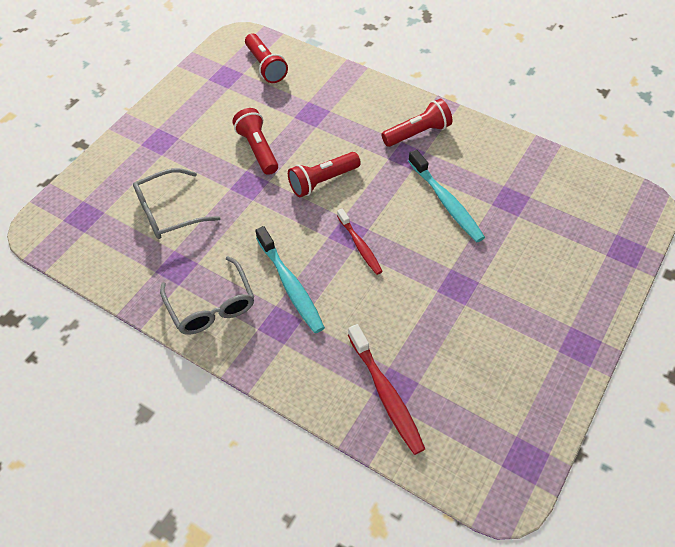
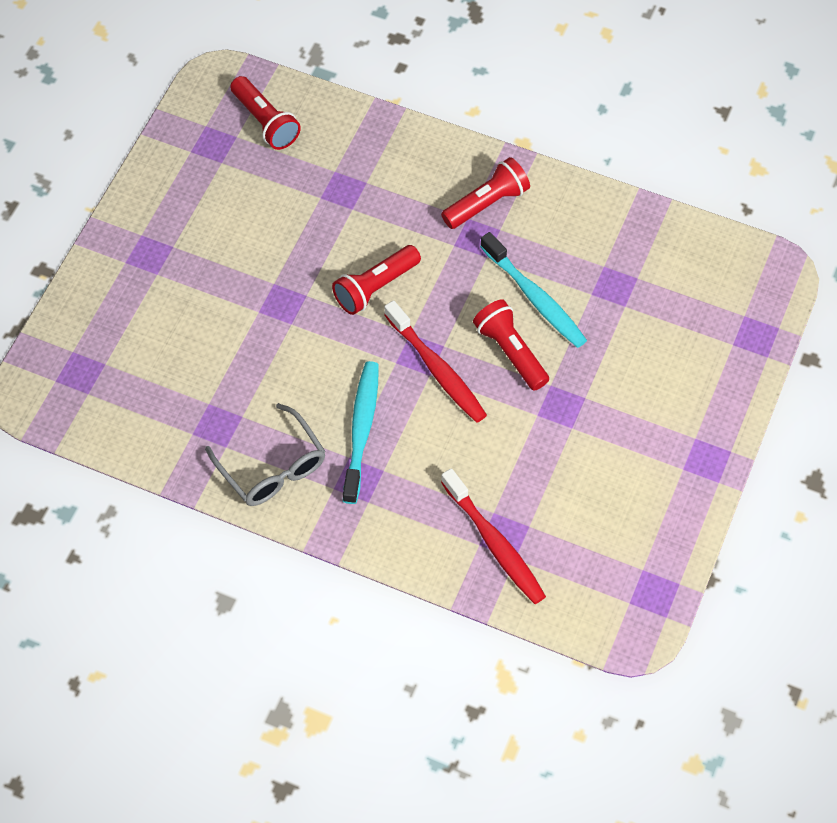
camera: 10 degrees left, 5 degrees up
(169, 212) = (188, 353): grey glasses -> none
(258, 149) = (282, 251): red flashlight -> red flashlight (510, 352)
(290, 285) = (361, 430): turquoise toothbrush -> turquoise toothbrush turned 135 degrees counterclockwise
(360, 245) = (436, 369): red toothbrush -> red toothbrush, size x1.53

